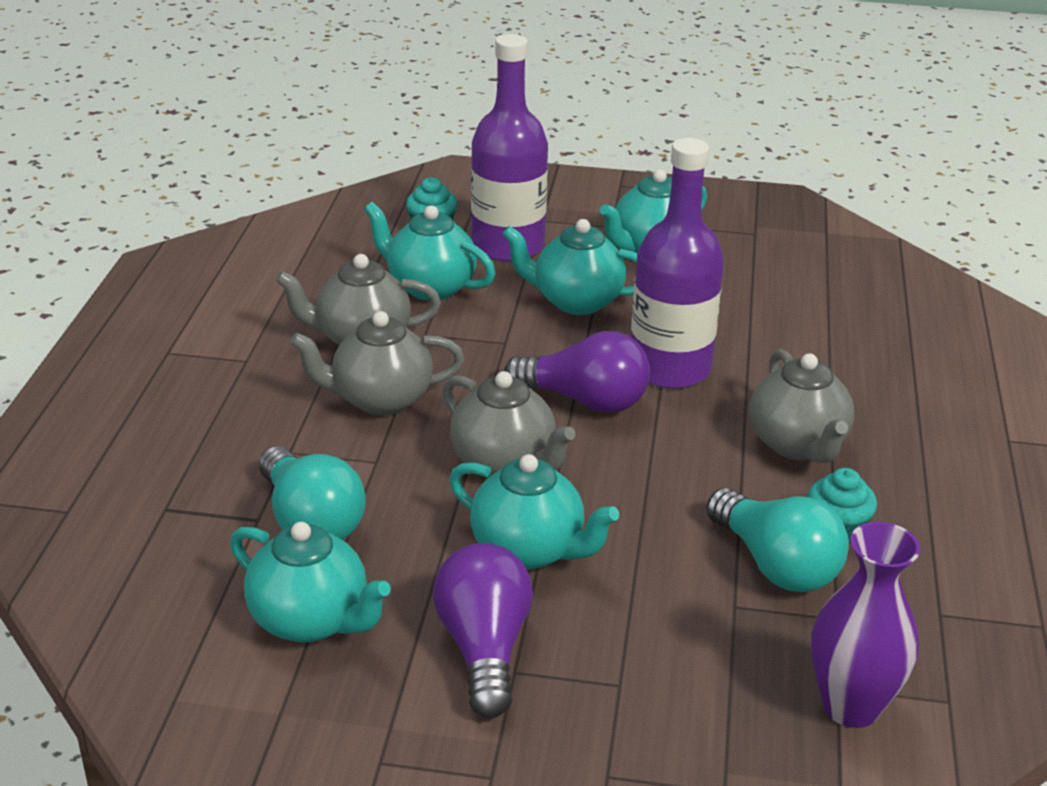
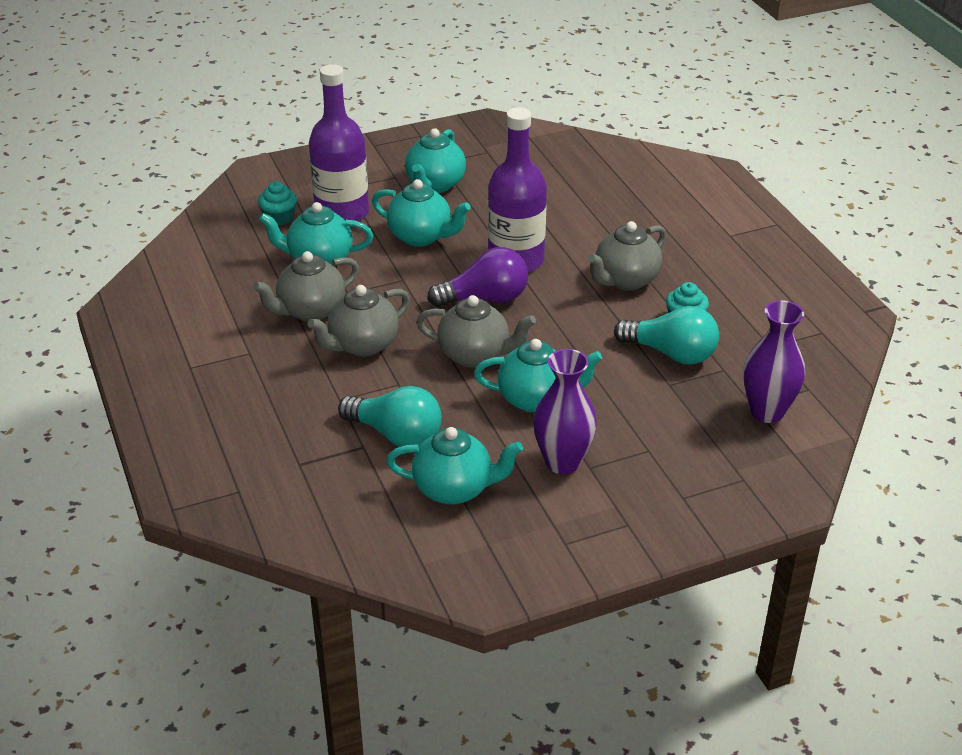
camera: 30 degrees left, 5 degrees up
(484, 648) = (562, 462): purple light bulb -> purple vase
(576, 301) = (421, 236): turquoise teapot -> turquoise teapot turned 135 degrees counterclockwise
(797, 444) = (625, 280): grey teapot -> grey teapot turned 90 degrees clockwise

